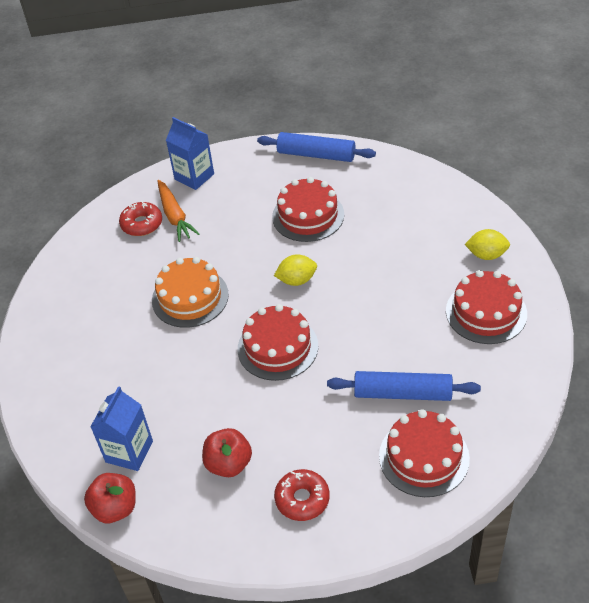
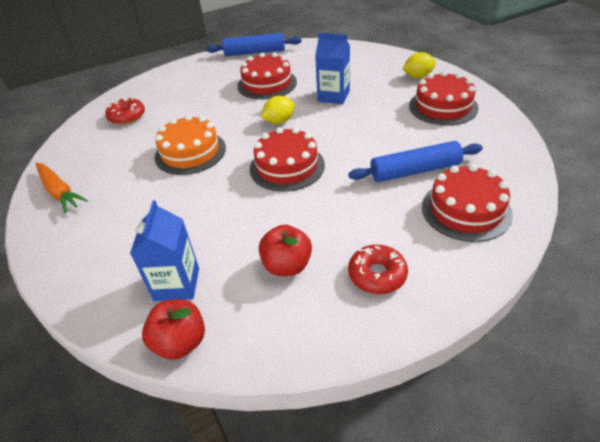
camera: 20 degrees left, 5 degrees down
(175, 216) = (155, 106): orange carrot -> orange carrot (59, 192)
(194, 177) = (162, 81): blue carton -> blue carton (333, 96)

